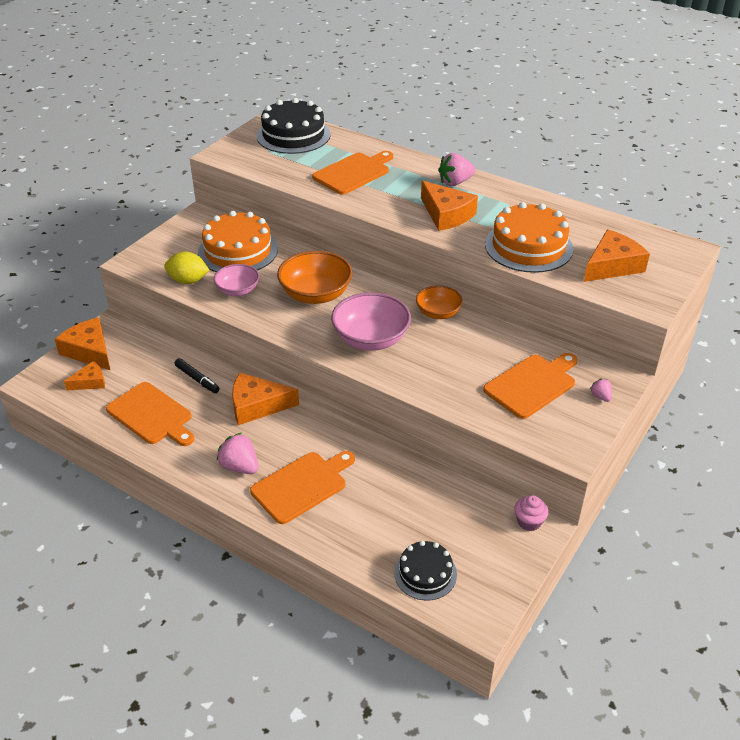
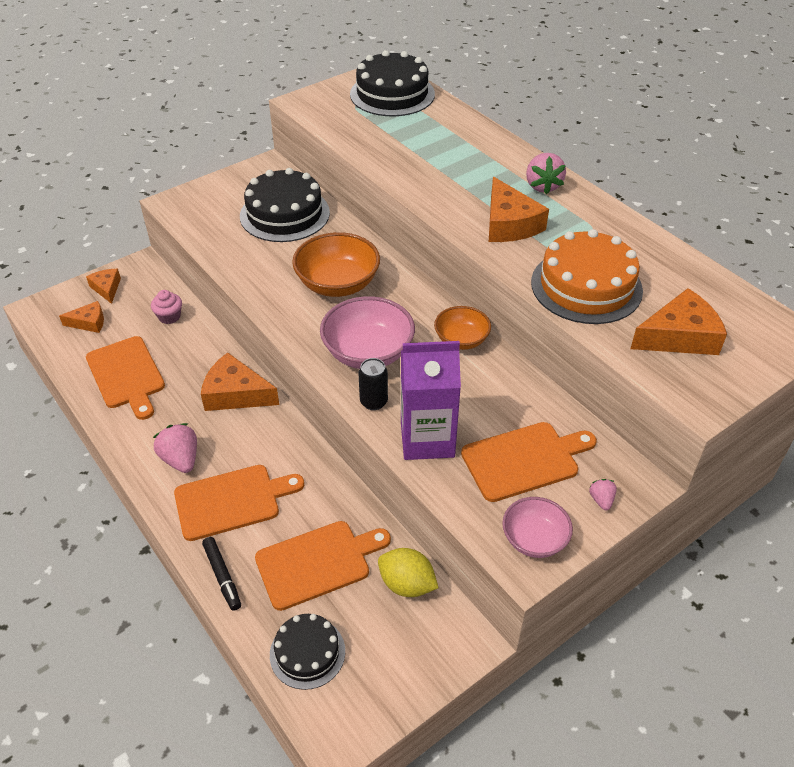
camera: 20 degrees right, 5 degrees up
(89, 351) = (107, 288): orange cheese -> orange cheese, size x0.59
(188, 281) = (215, 236): yellow lemon -> yellow lemon (407, 584)
(197, 379) = (192, 347): black marker -> black marker (222, 576)
(238, 251) = (285, 214): orange cake -> black cake
(238, 290) = (259, 260): pink bowl -> pink bowl (534, 539)
(353, 173) = (432, 151): orange cutting board -> orange cutting board (318, 563)
(396, 373) = (373, 402): none -> black can
(453, 389) = (427, 439): none -> purple carton
(455, 182) = (542, 186): pink strawberry -> pink strawberry turned 90 degrees counterclockwise
(529, 522) = (459, 627): pink cupcake -> pink cupcake (169, 317)

